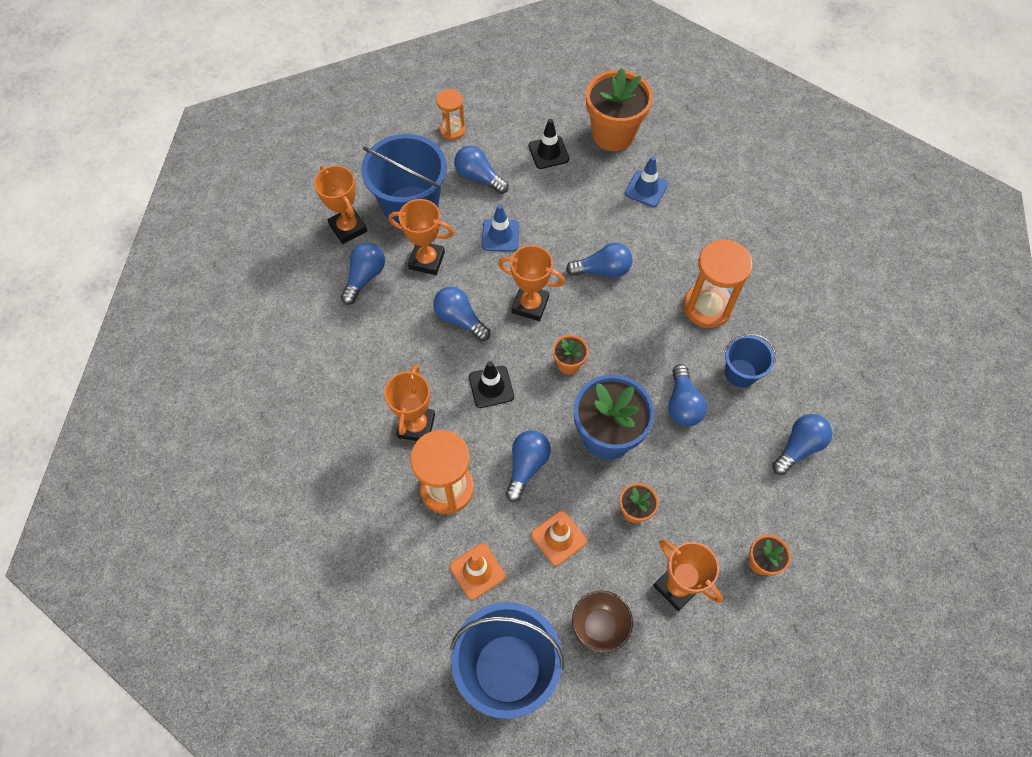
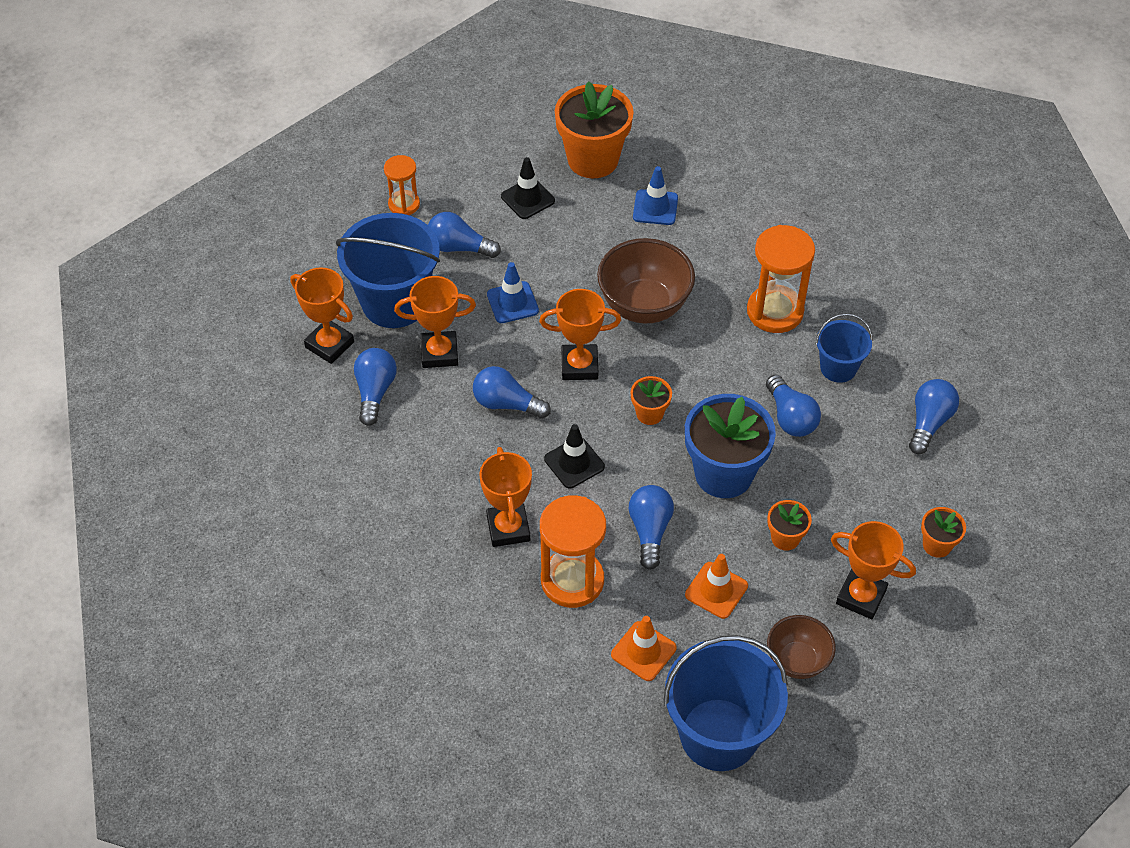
camera: 20 degrees left, 10 degrees down
(602, 270) = (644, 306): blue light bulb -> brown bowl

